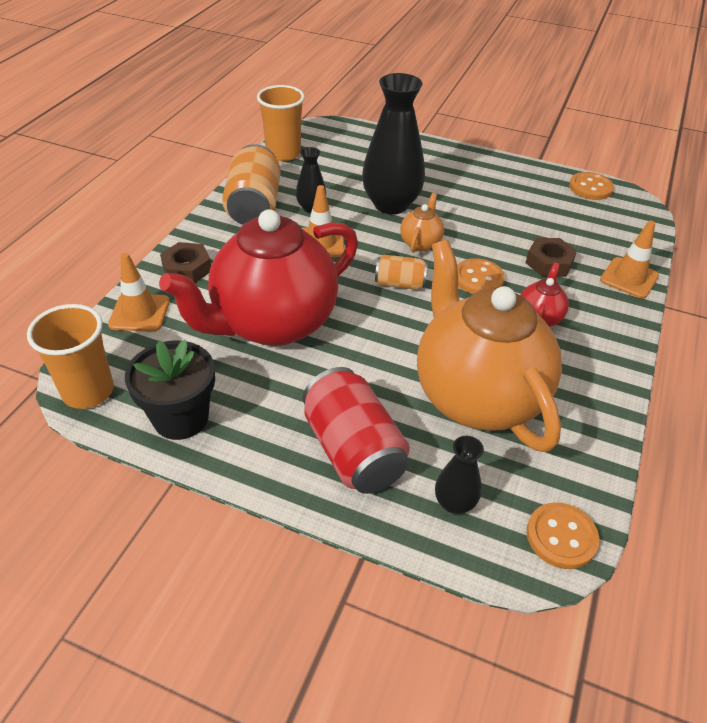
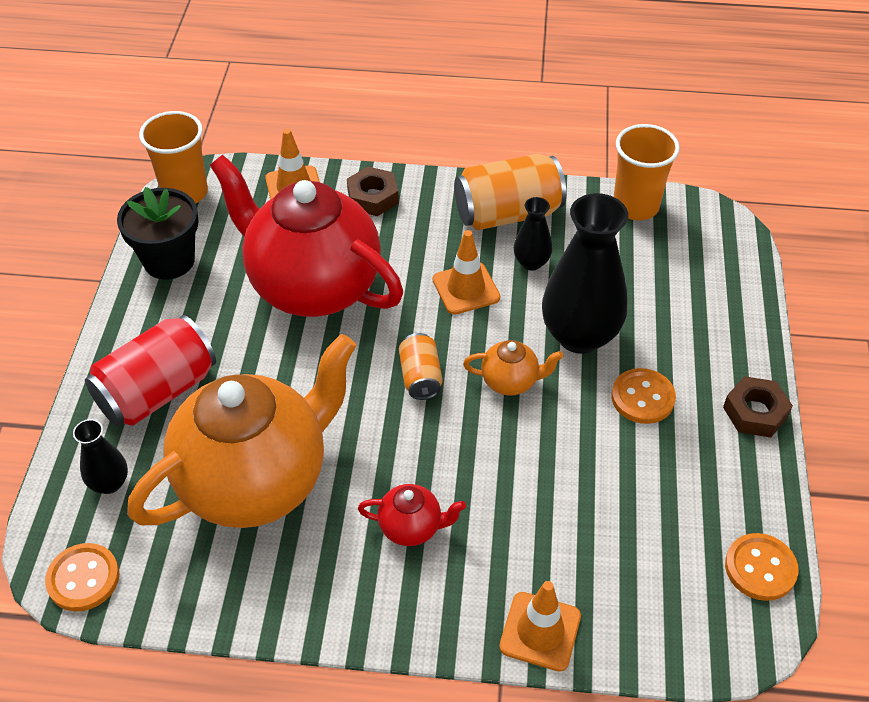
camera: 75 degrees right, 5 degrees up
(478, 278) = (463, 453): orange button -> orange button (642, 398)
(549, 263) = (532, 528): brown nut -> brown nut (755, 412)

